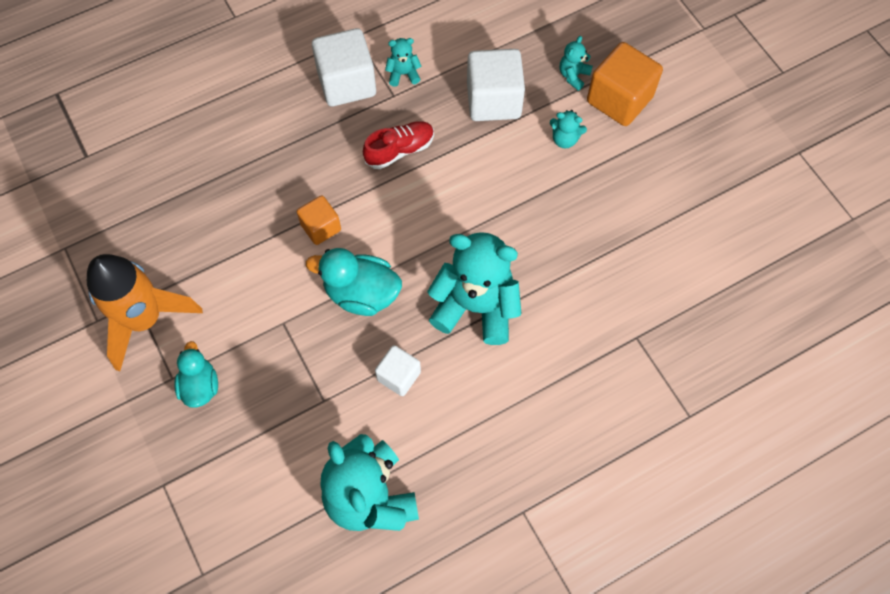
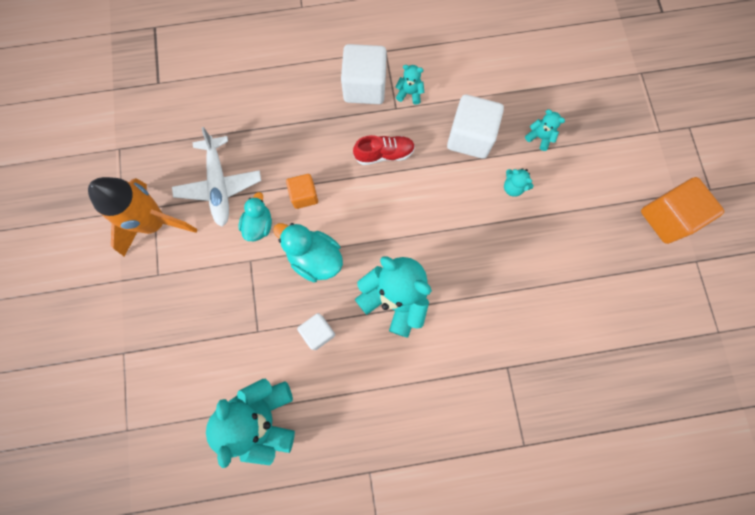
camera: 20 degrees right, 10 degrees up
(200, 386) = (175, 288): turquoise duck -> turquoise duck (259, 225)
(210, 249) = (219, 185): none -> white plane
(573, 75) = (540, 137): turquoise teddy bear -> turquoise teddy bear turned 75 degrees clockwise
(619, 99) = (568, 169): orange cube -> orange cube (667, 218)

